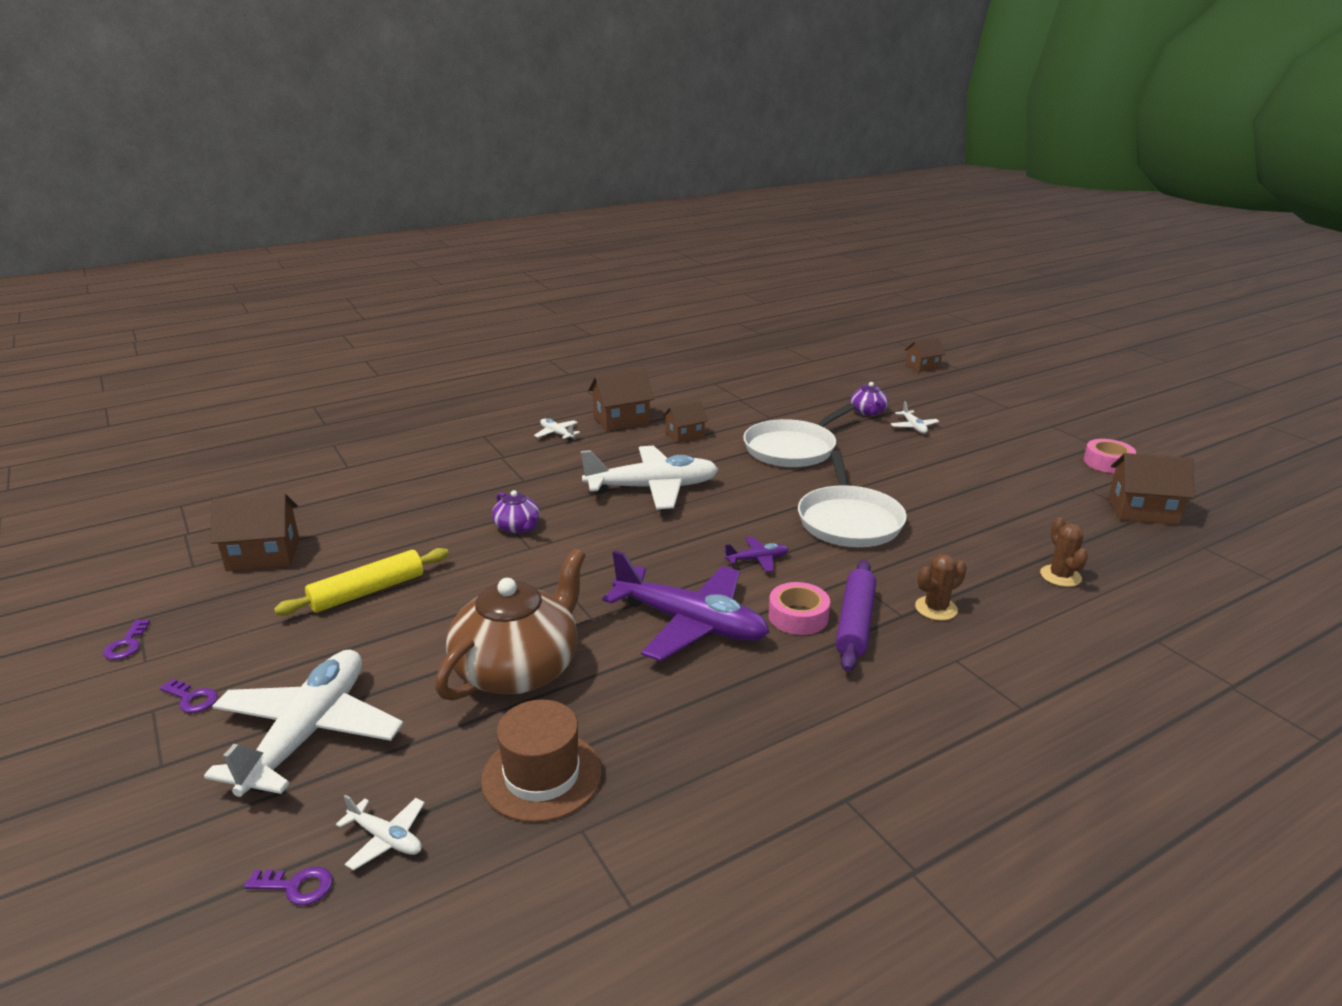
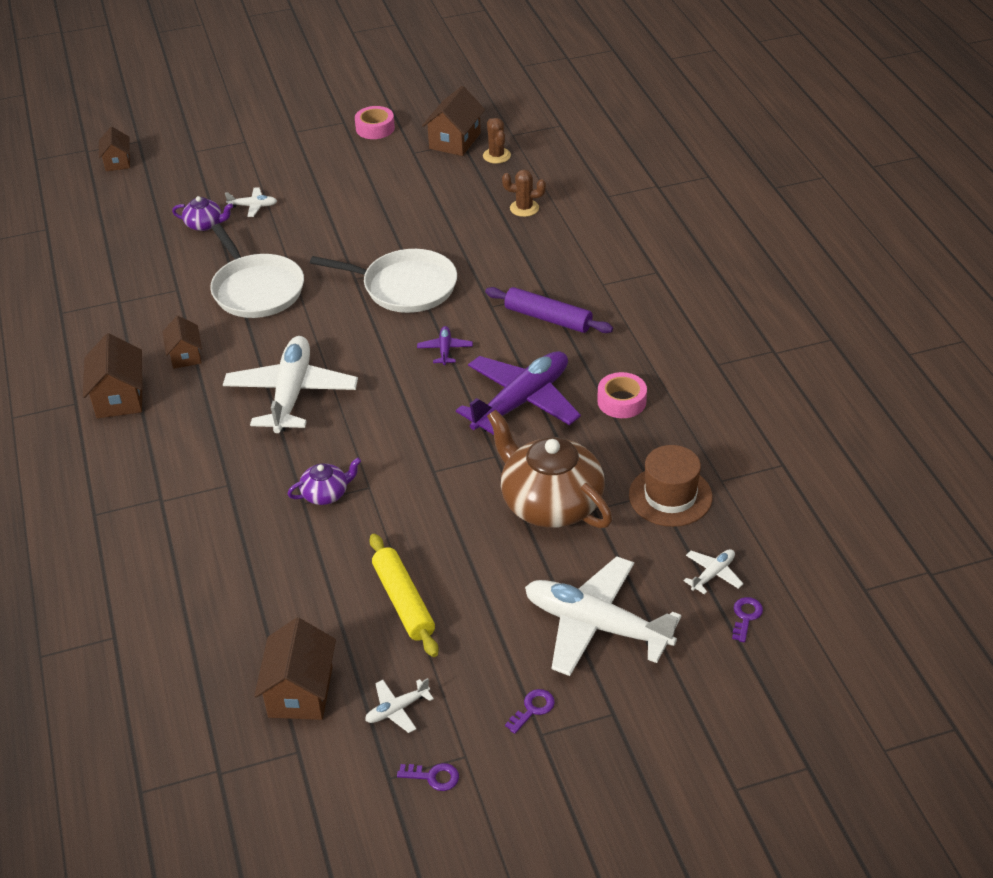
camera: 75 degrees left, 15 degrees up
(556, 434) = (125, 452): white plane -> white plane (397, 709)
(798, 616) = (530, 344): pink tape -> pink tape (621, 401)
(936, 608) = (543, 276): brown cactus -> brown cactus (496, 156)

